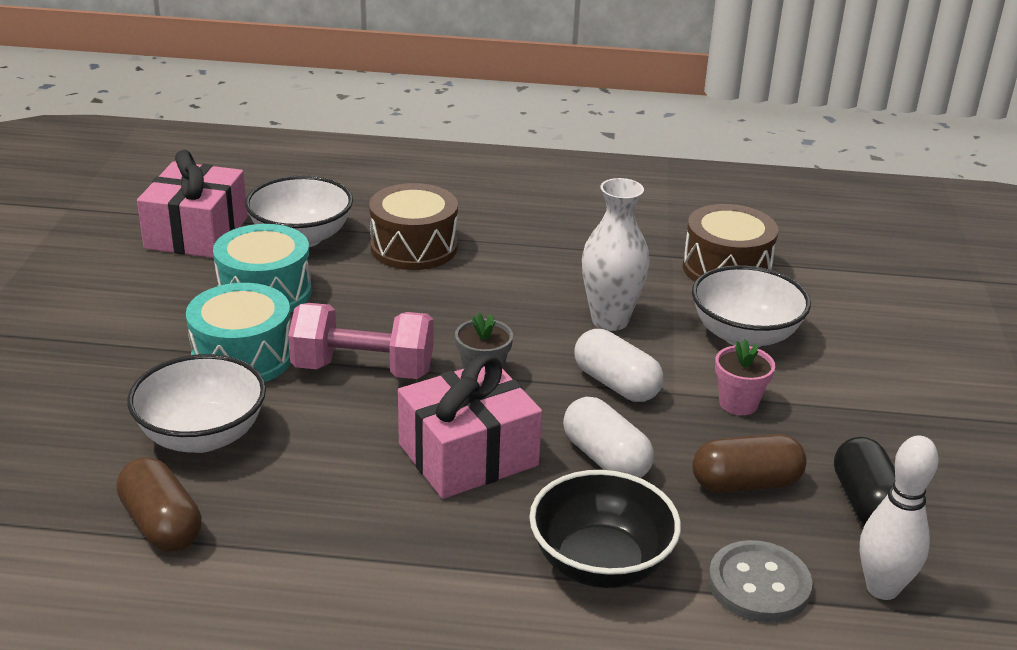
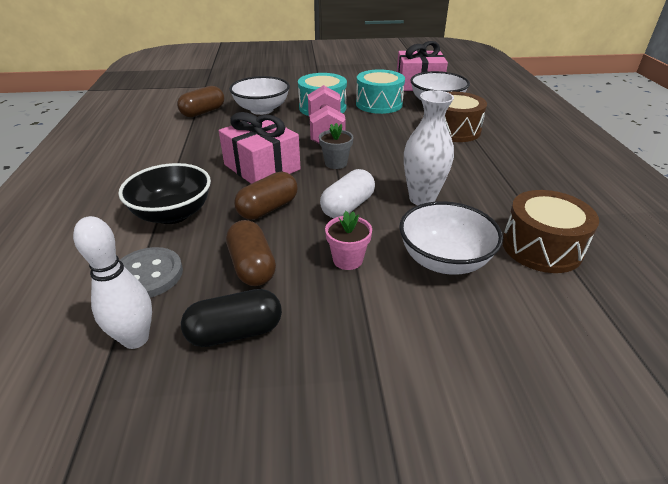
camera: 80 degrees right, 5 degrees up
(605, 458) = (268, 208): white capsule -> brown capsule

